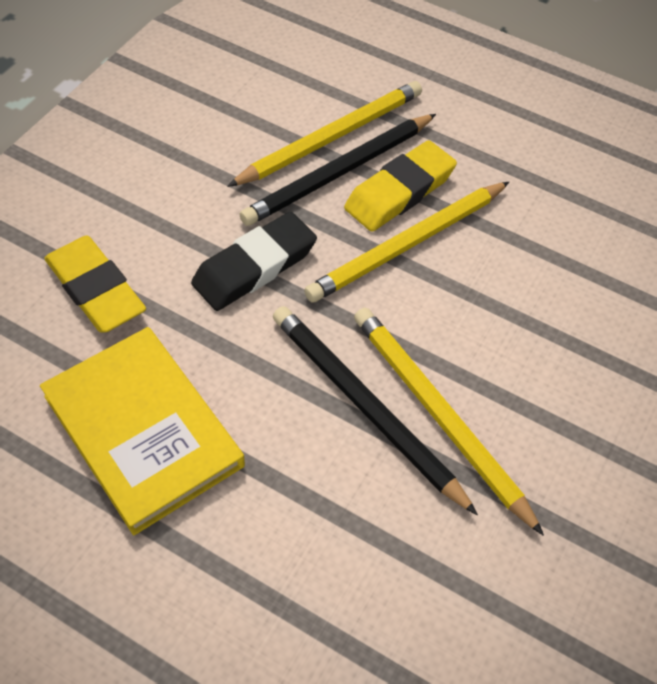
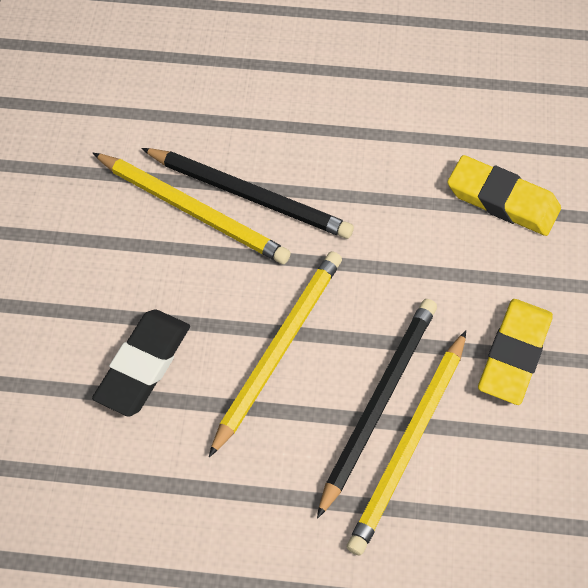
camera: 160 degrees right, 5 degrees up
(143, 431) = (392, 120): yellow book -> none
(255, 267) = (395, 271): black eraser -> black eraser (143, 365)
(400, 192) = (311, 406): yellow eraser -> yellow eraser (513, 354)

